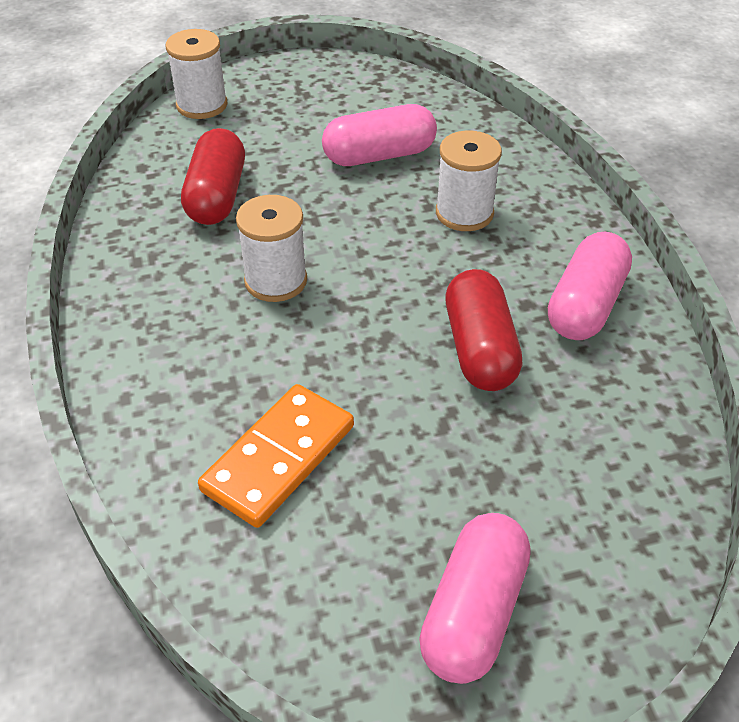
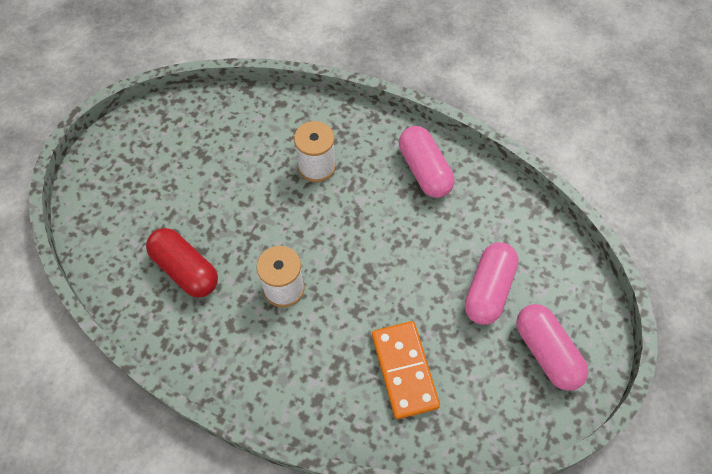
camera: 50 degrees left, 15 degrees up
(202, 105) = (89, 220): white spool -> none
(379, 155) = (232, 167): pink capsule -> pink capsule (488, 290)
(480, 349) = (412, 235): red capsule -> none

